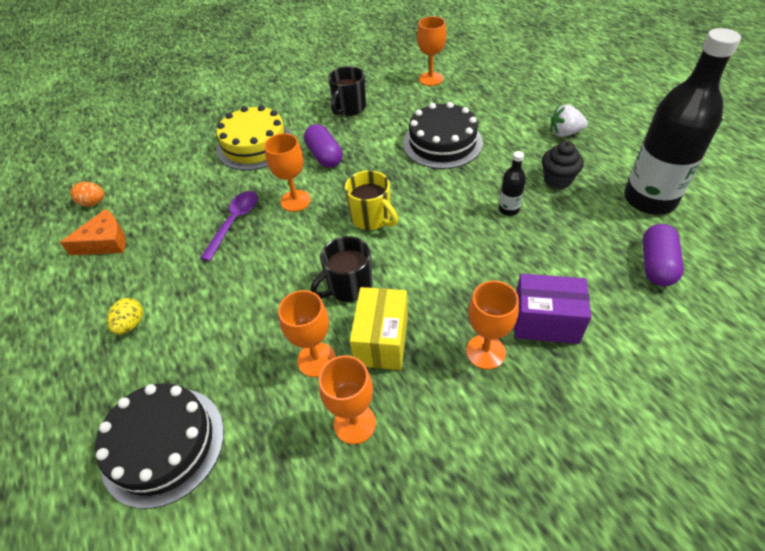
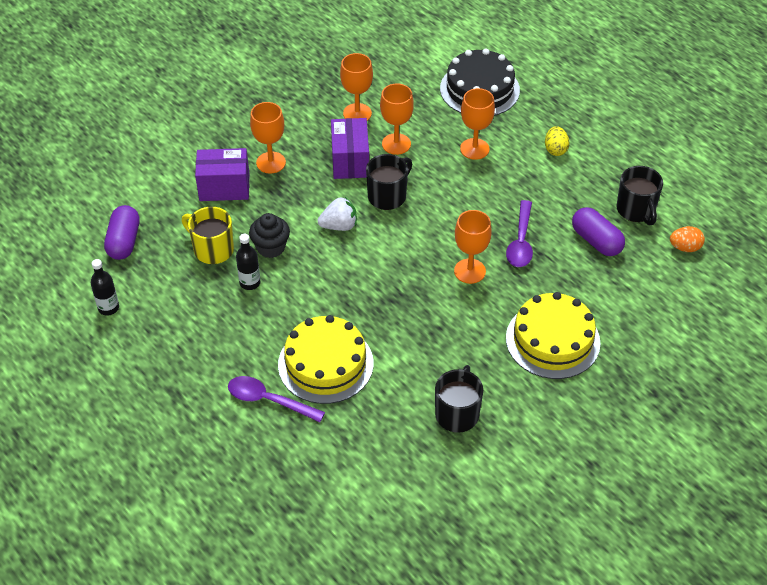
camera: 165 degrees right, 0 degrees up
(105, 242) = (636, 210): orange cheese -> black mug
(324, 156) = (461, 331): purple capsule -> purple capsule (596, 241)
(372, 218) = (384, 260): yellow mug -> yellow mug (212, 249)
(381, 341) = (350, 161): yellow box -> purple box
(431, 79) = (356, 484): orange goblet -> orange goblet (474, 149)
(442, 143) = (325, 364): black cake -> yellow cake
(490, 124) = (269, 400): none -> purple spoon
(557, 180) = (197, 323): black cupcake -> black cupcake (271, 247)
(565, 133) = (179, 392): white strawberry -> white strawberry (339, 226)
(649, 199) = (108, 308): black bottle -> black bottle, size x0.41

